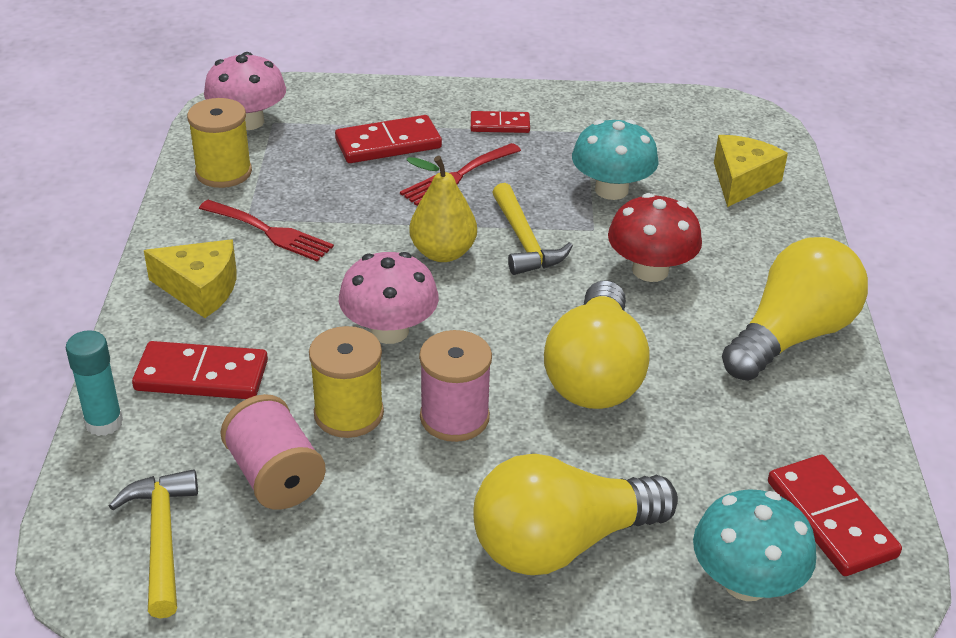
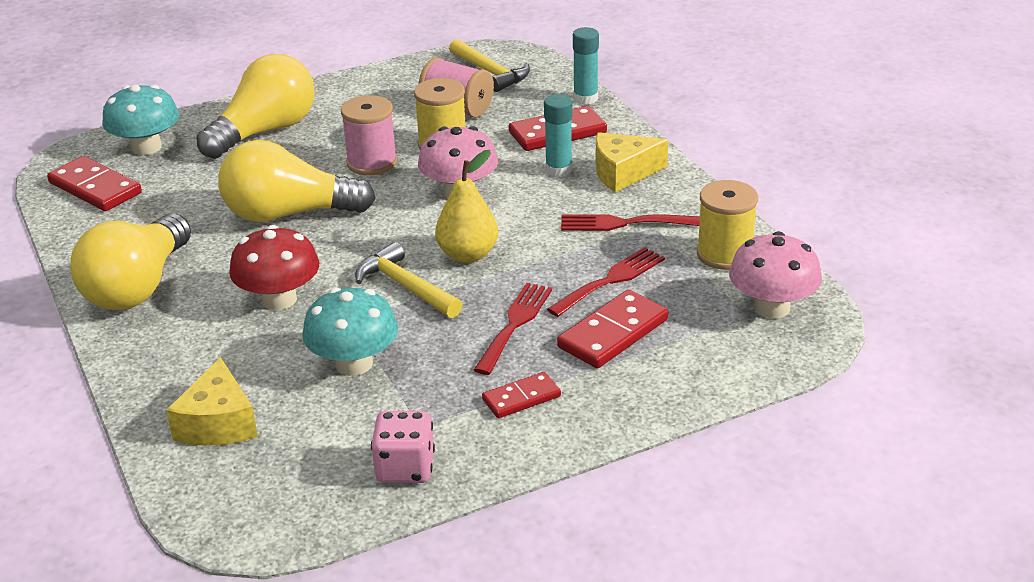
camera: 155 degrees right, 5 degrees down
(259, 320) = (558, 170): none -> turquoise glue stick
(342, 184) = (611, 280): none -> red fork
(595, 373) = (289, 214): yellow light bulb -> yellow light bulb turned 75 degrees counterclockwise
(614, 111) = (405, 468): none -> pink dice

